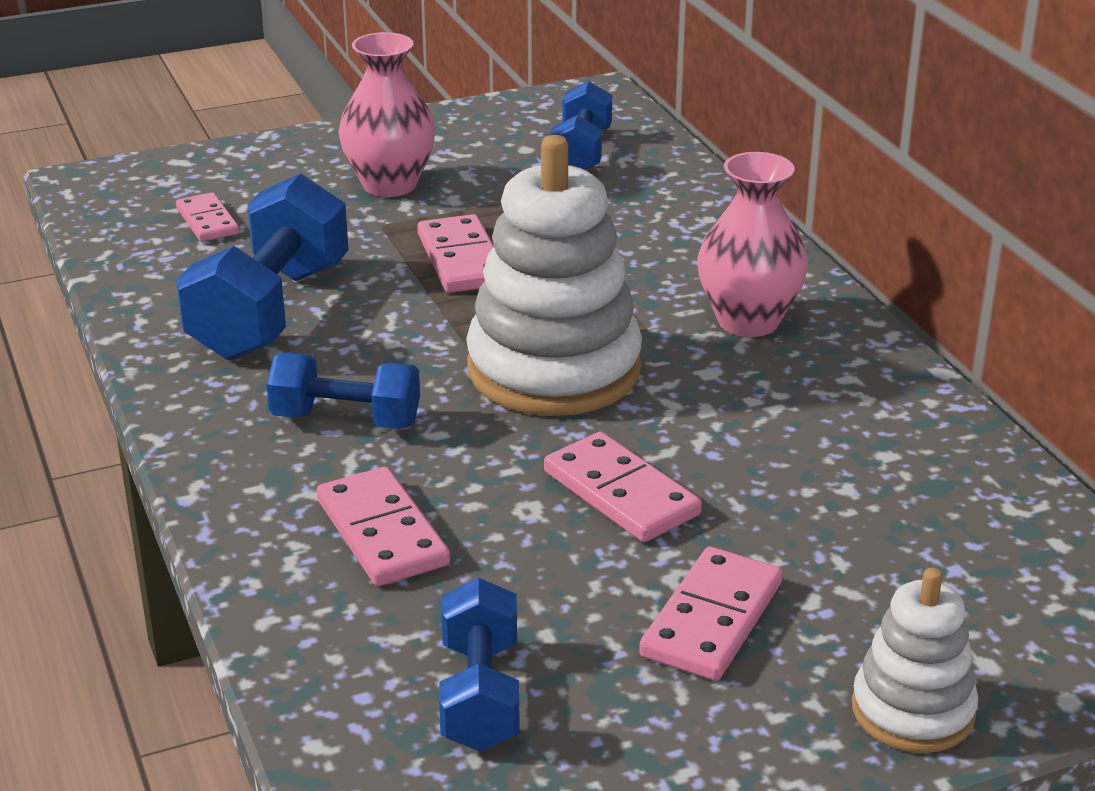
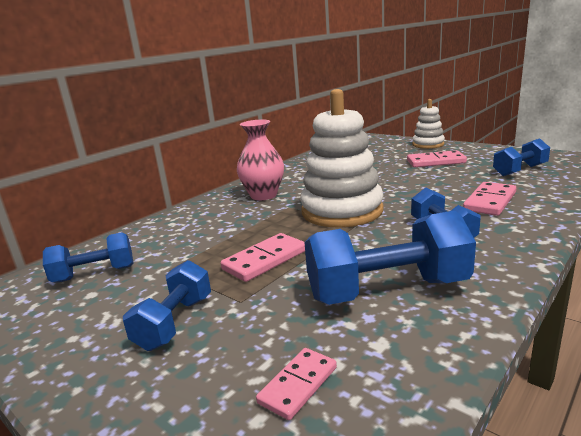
camera: 115 degrees left, 10 degrees down
(389, 185) = (175, 322): pink vase -> blue dumbbell
(621, 493) = (401, 182): pink domino -> none

